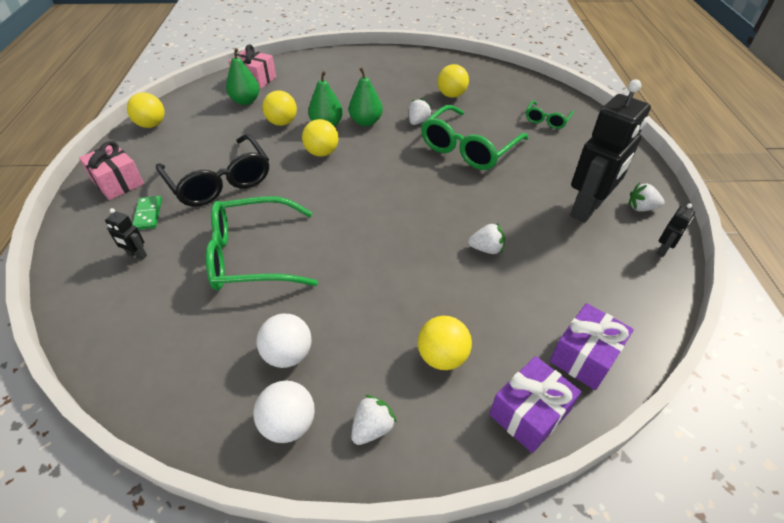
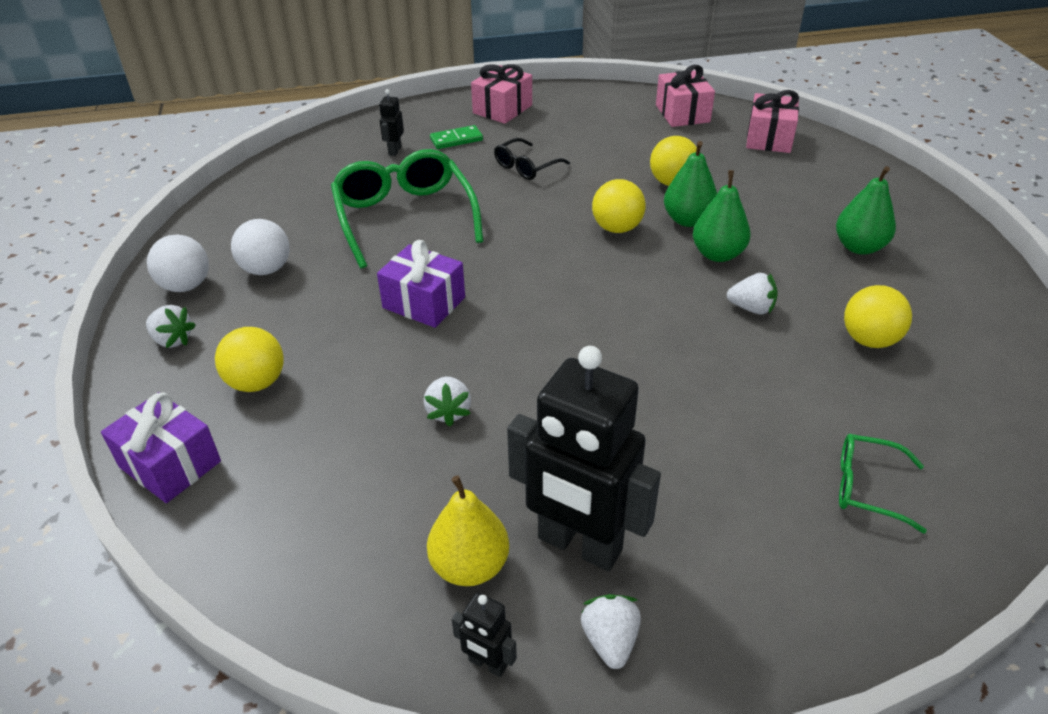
camera: 80 degrees right, 5 degrees down
(152, 125) = (616, 98): yellow ball -> none
(199, 103) = (682, 113): none -> pink gift
(220, 181) = (526, 167): black glasses -> black glasses, size x0.51
(246, 101) = (708, 144): green pear -> green pear (859, 247)
(468, 148) = (701, 375): green glasses -> none
(584, 356) = (249, 524): purple gift -> purple gift (424, 302)
(605, 251) = (470, 566): none -> yellow pear

